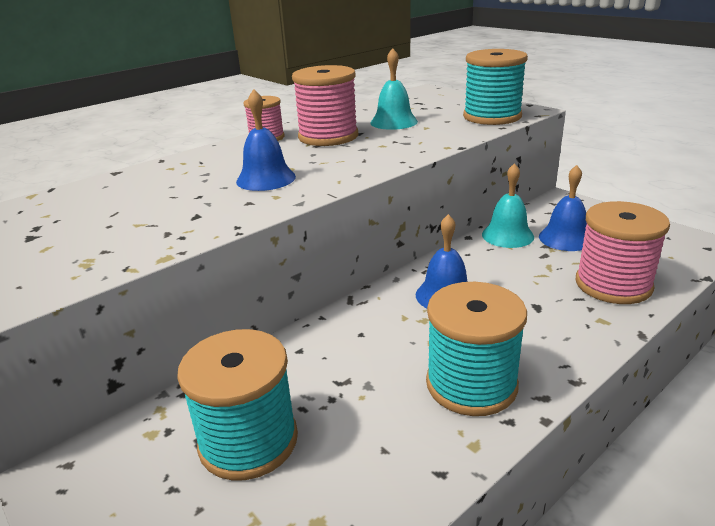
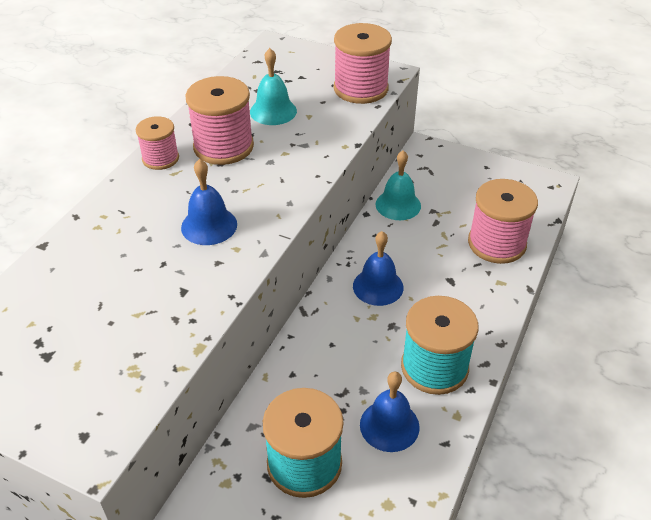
camera: 25 degrees left, 15 degrees up
(492, 117) = (361, 89): turquoise spool -> pink spool
(565, 238) = (445, 198): blue bell -> blue bell (389, 425)

